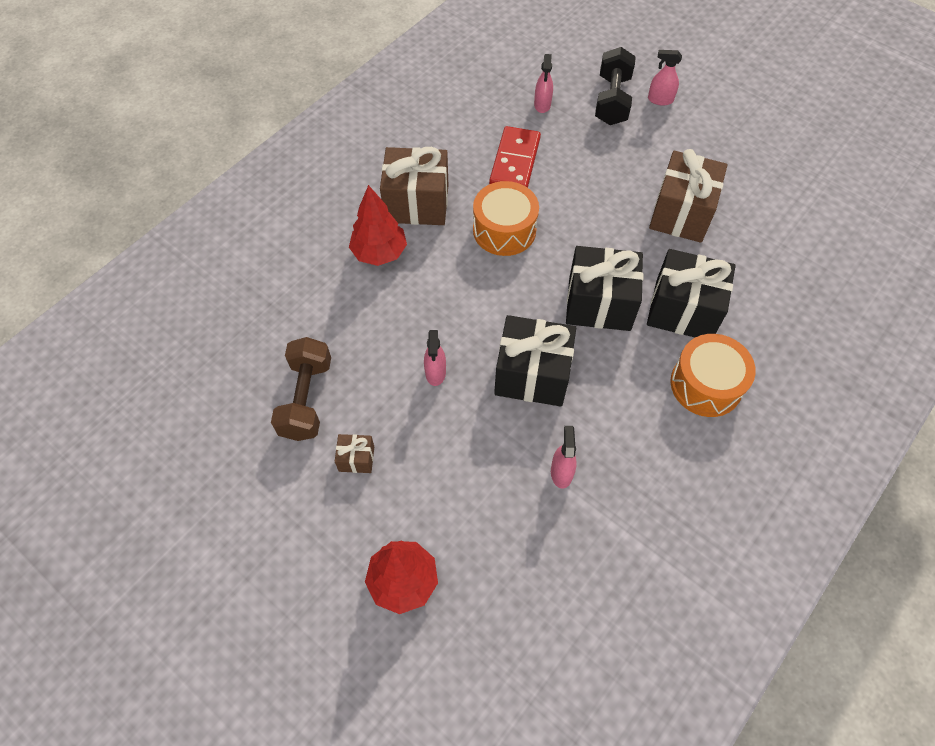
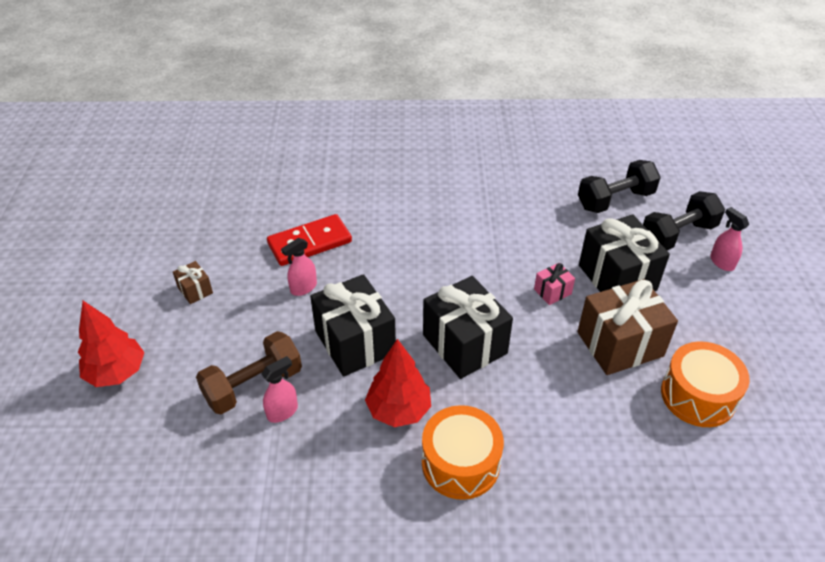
camera: 50 degrees right, 15 degrees down
(306, 399) = (220, 238): brown dumbbell -> brown dumbbell (253, 385)
(379, 253) = (374, 201): red tree -> red tree (399, 410)
(417, 204) = (438, 193): brown gift -> none
(504, 230) = (470, 249): orange drum -> orange drum (698, 396)
(514, 162) = (540, 218): red domino -> red domino (309, 243)
(542, 105) = (615, 200): pink spray bottle -> black dumbbell
(597, 213) = (552, 291): none -> pink gift
(683, 310) = (520, 403): black gift -> black gift (617, 277)

